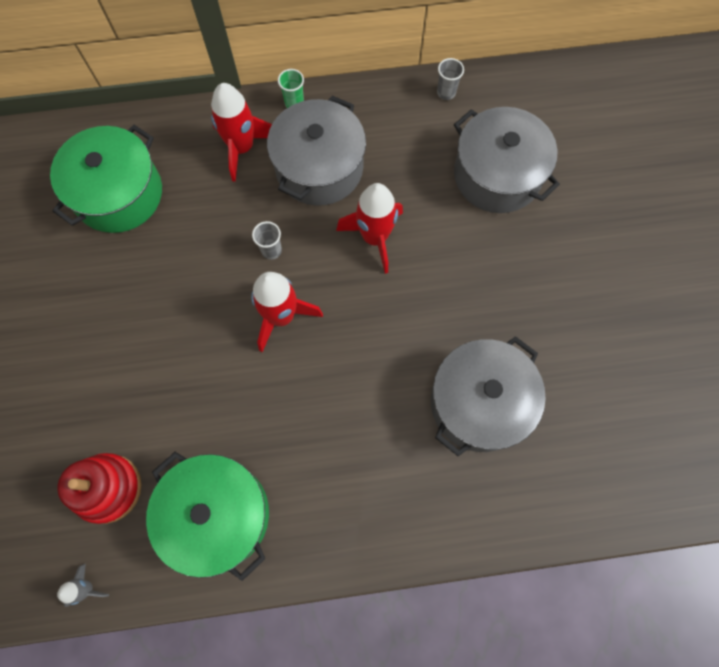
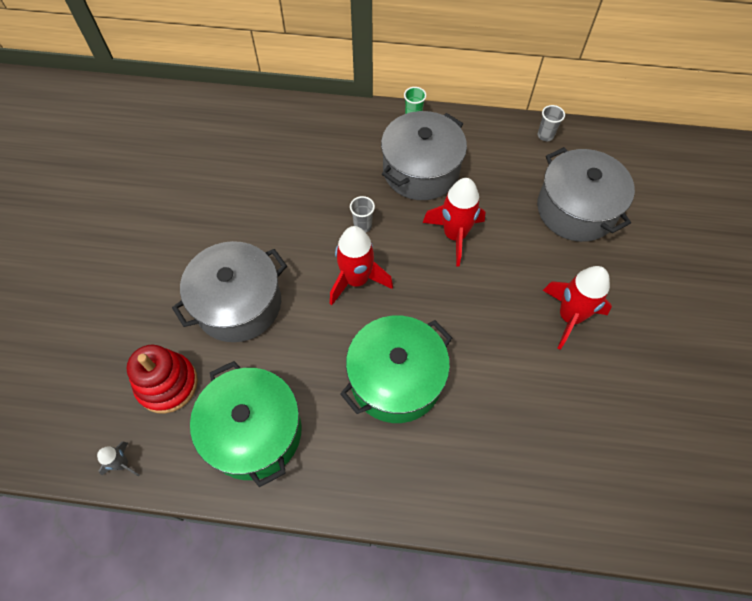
camera: 15 degrees right, 10 degrees down
(118, 194) = (249, 155): green pot -> green pot (396, 379)
(242, 148) = (360, 142): red rocket -> red rocket (569, 317)
(479, 402) = (516, 396): grey pot -> grey pot (238, 304)

